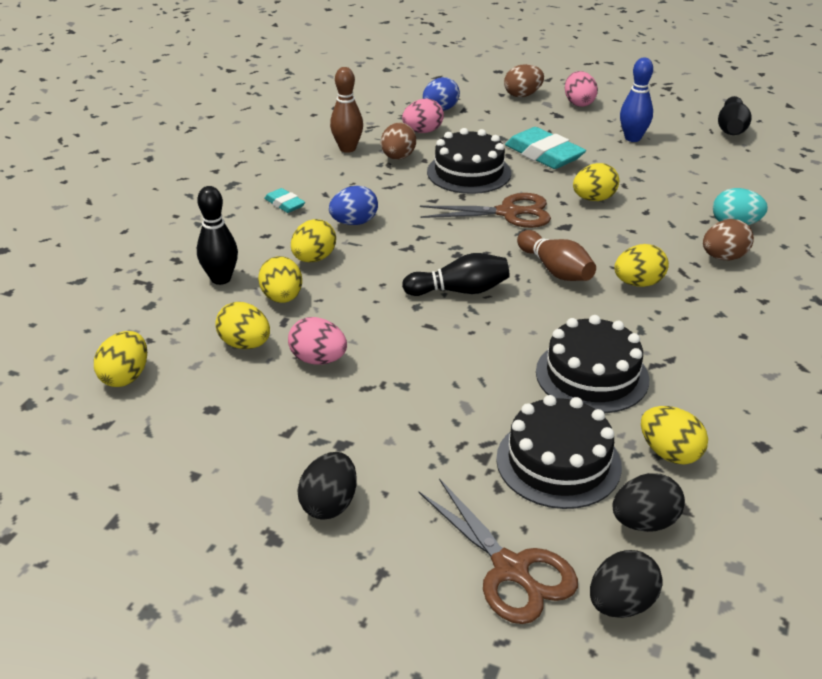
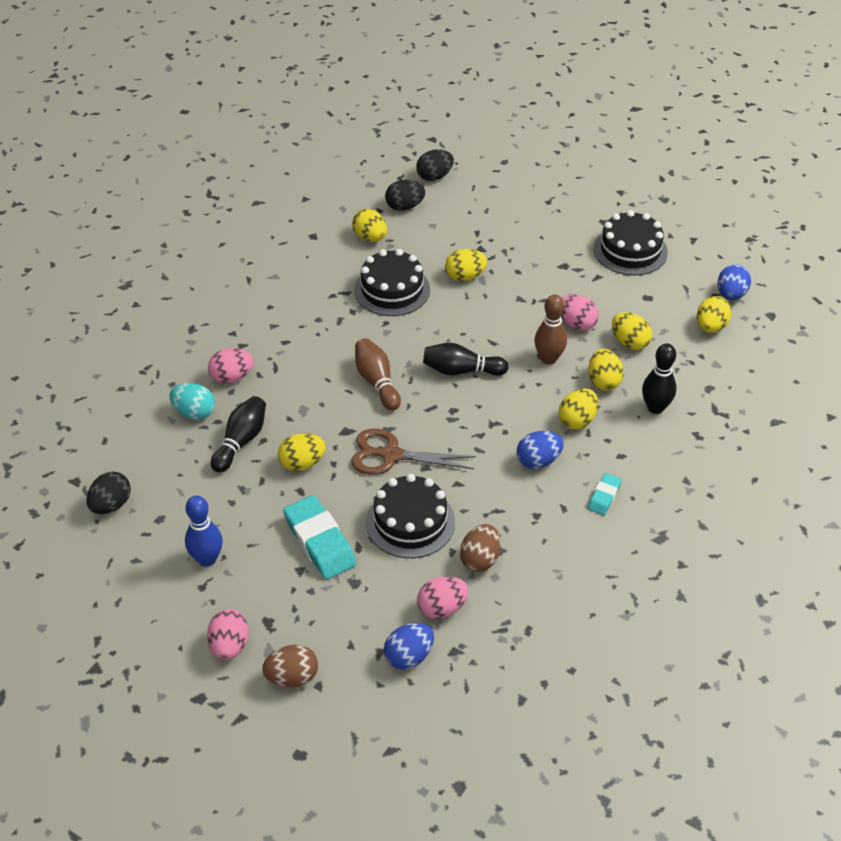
camera: 170 degrees left, 10 degrees up
(78, 428) = (731, 294): none -> blue egg
(284, 204) = (604, 496): turquoise eraser -> turquoise eraser turned 60 degrees clockwise
(329, 504) = (573, 234): black egg -> black egg (111, 505)
(347, 148) = (534, 585): brown bowling pin -> brown bowling pin (548, 358)
(511, 569) = (482, 195): brown scissors -> none
(558, 462) = (437, 240): black cake -> black cake (630, 250)
(638, 283) = (317, 360): yellow egg -> yellow egg (465, 276)
(723, 257) = (232, 377): brown egg -> pink egg
(731, 128) = (84, 563): black bowling pin -> black bowling pin (241, 441)

